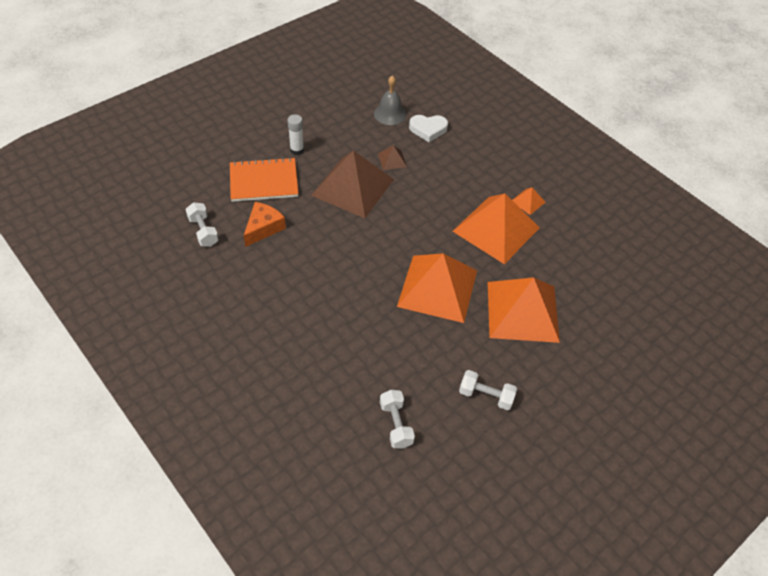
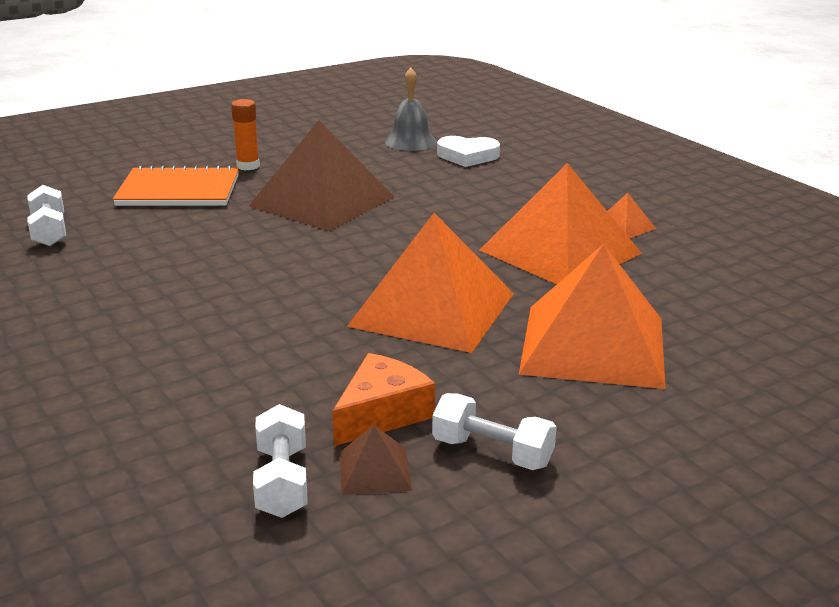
camera: 10 degrees right, 25 degrees down
(263, 228) = (151, 233): orange cheese -> orange cheese (382, 414)
(297, 150) = (248, 166): white glue stick -> orange glue stick
(392, 160) = (398, 180): brown pyramid -> brown pyramid (374, 471)

